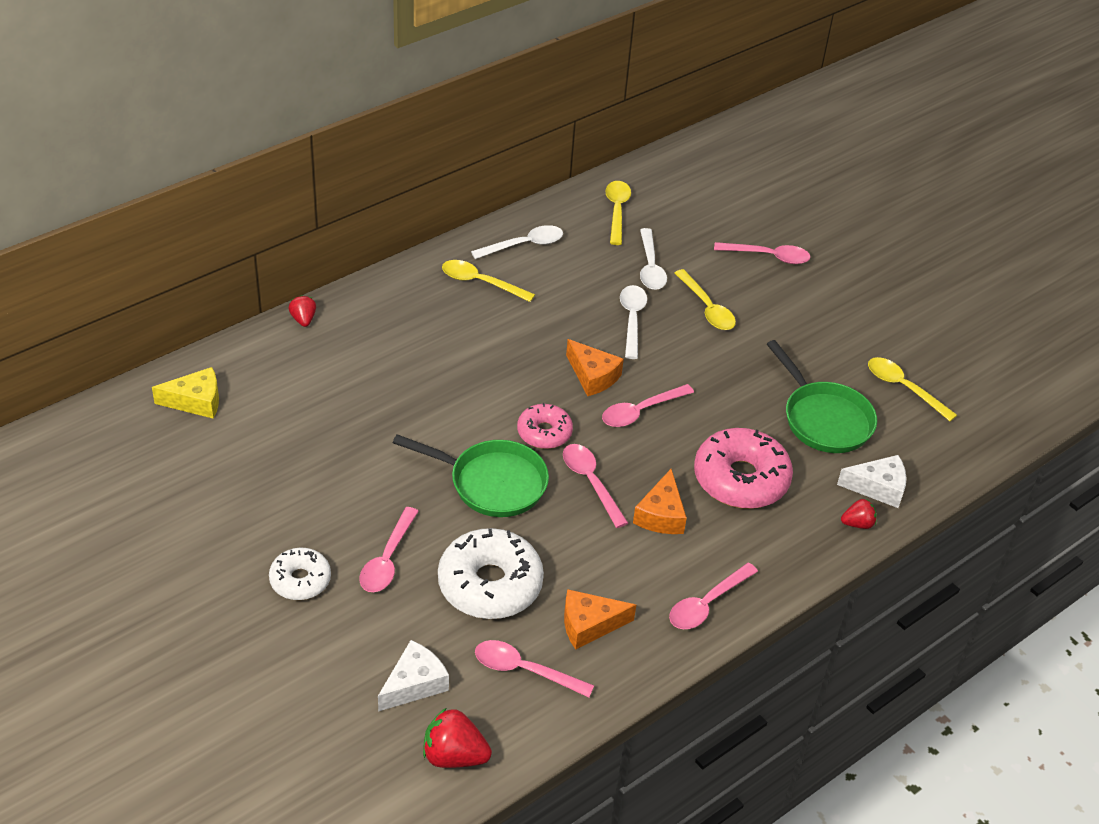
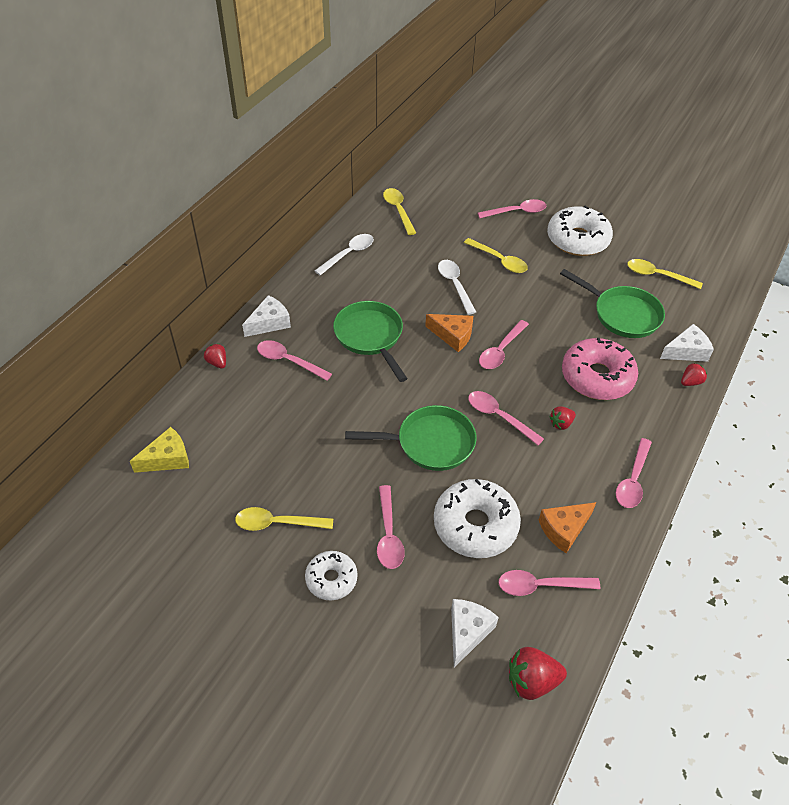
camera: 20 degrees left, 5 degrees up
(383, 343) = (288, 361): none -> pink spoon
(386, 294) = (269, 323): none -> white cheese
(481, 282) = (334, 291): yellow spoon -> yellow spoon (277, 523)
(493, 346) = (370, 337): none -> green pan
(544, 433) = (444, 390): pink donut -> none
(650, 267) = (444, 243): white spoon -> none
(661, 515) = (561, 423): orange cheese -> red strawberry
(826, 313) = (577, 240): none -> white donut

